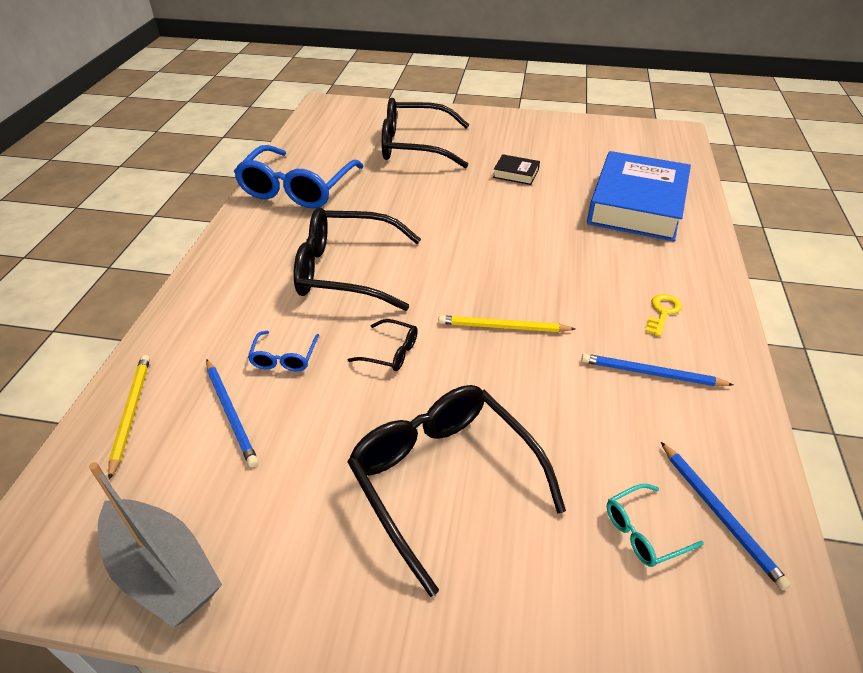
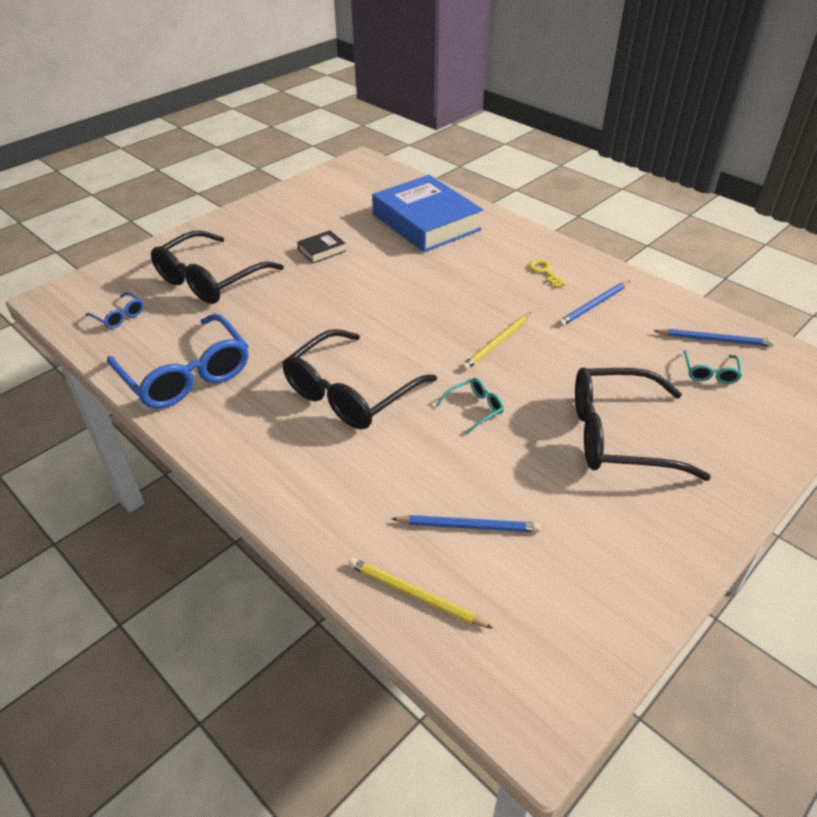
camera: 55 degrees left, 0 degrees up
(163, 571) = (608, 618): grey boat -> none
(284, 358) = (428, 470): blue glasses -> blue glasses (119, 316)
(391, 352) = (475, 409): black glasses -> turquoise glasses

